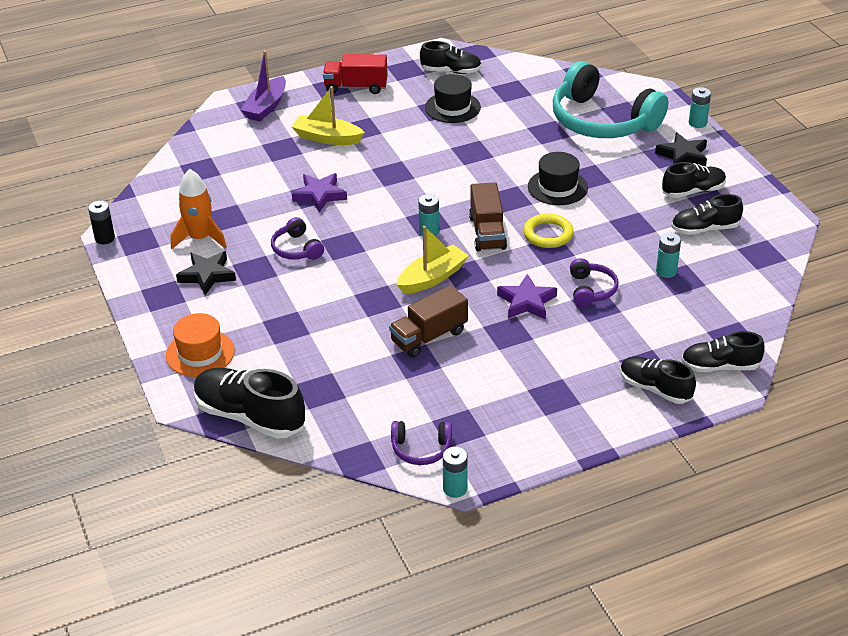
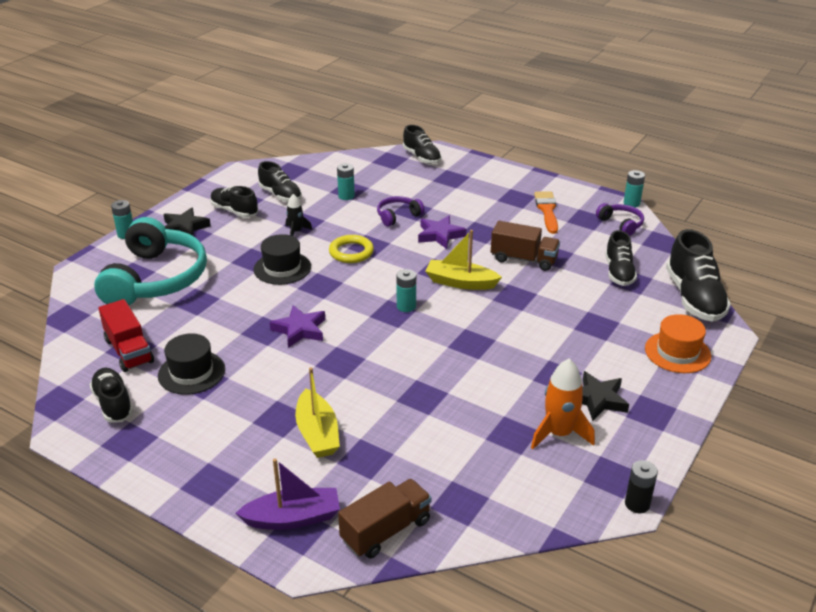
camera: 125 degrees left, 5 degrees down
(296, 249) = (505, 366): purple headphones -> none
(320, 195) = (417, 390): purple star -> purple star (300, 330)
(356, 87) = (195, 462): red truck -> red truck (129, 351)
(487, 232) = (377, 279): brown truck -> brown truck (386, 530)
(504, 405) = (547, 210): none -> orange brush
(617, 215) = (296, 232): none -> black rocket
(655, 388) = (467, 170): black shoe -> black shoe (619, 272)

